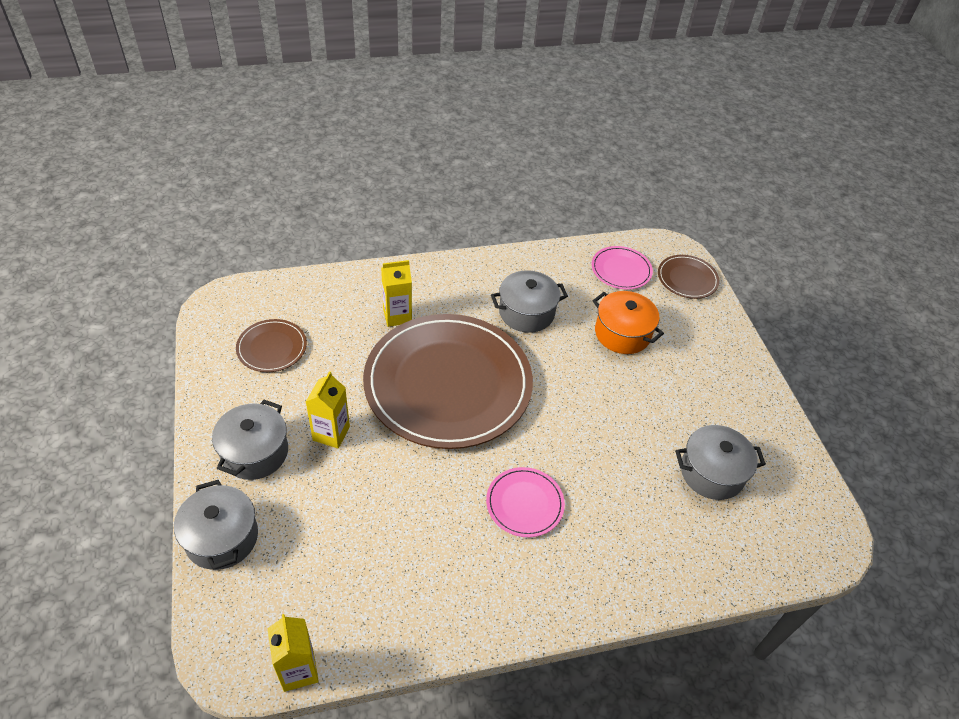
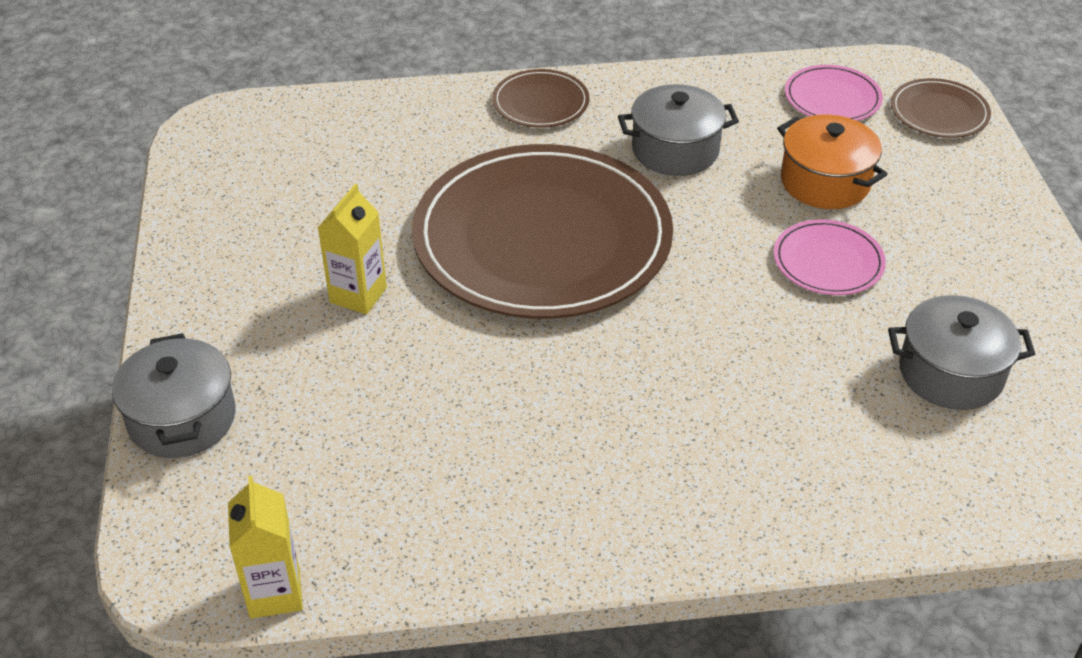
camera: 10 degrees right, 5 degrees down
(255, 452) = (243, 314): grey pot -> none
(272, 347) = (283, 183): brown plate -> brown plate (540, 102)
(397, 316) = (475, 149): yellow carton -> none
(524, 503) = (644, 399): pink plate -> pink plate (828, 261)

